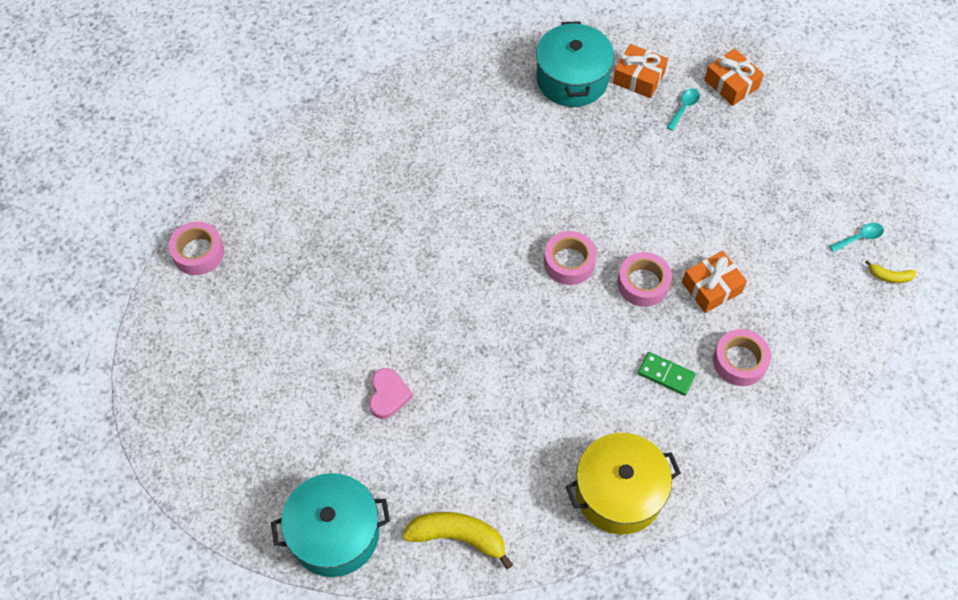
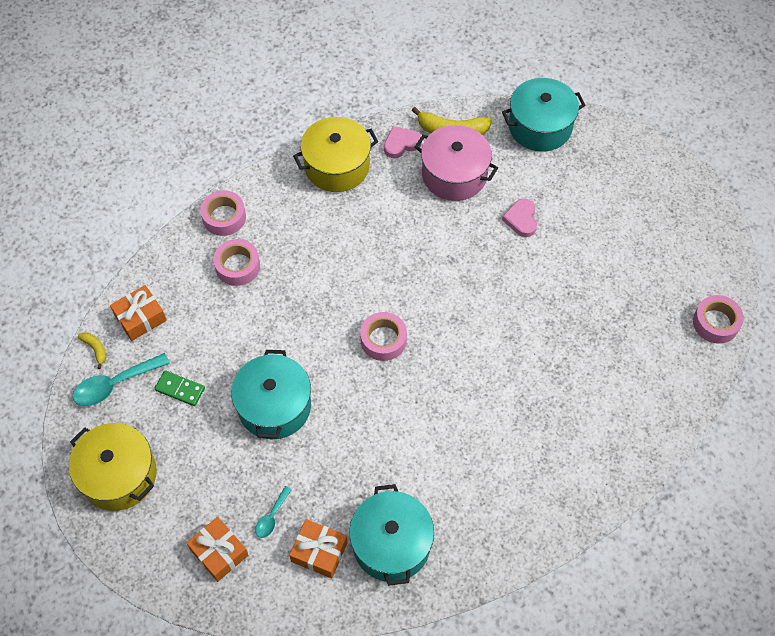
camera: 175 degrees right, 0 degrees up
(464, 466) = (454, 175): none -> pink pot
(530, 521) = (401, 144): none -> pink heart
(643, 283) = (317, 325): pink tape -> pink tape (224, 217)
(666, 374) = (299, 251): green domino -> green domino (180, 389)
(687, 204) = (274, 406): none -> turquoise pot
(711, 287) = (256, 327): orange gift -> orange gift (140, 318)
(837, 152) = (119, 475): none -> yellow pot
(859, 238) = (115, 384): turquoise spoon -> turquoise spoon, size x1.80
(889, 276) = (95, 349): yellow banana -> yellow banana turned 45 degrees clockwise

